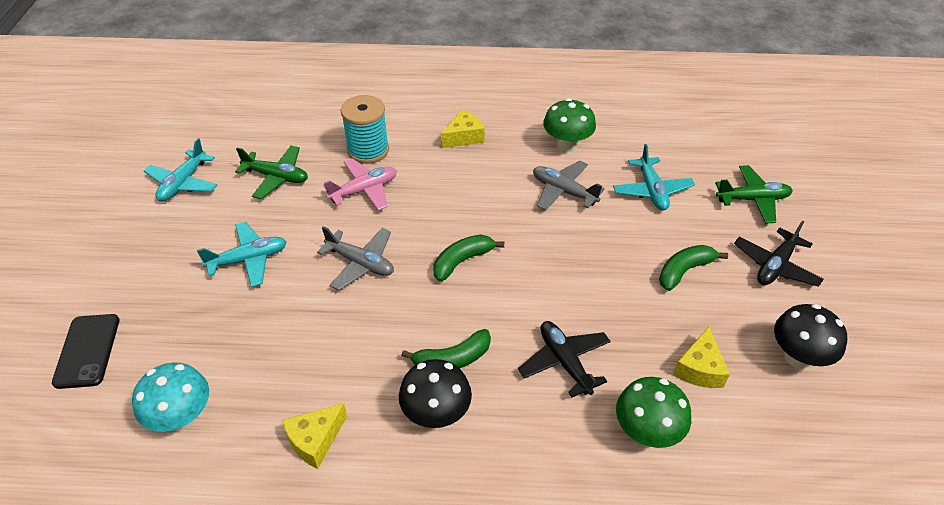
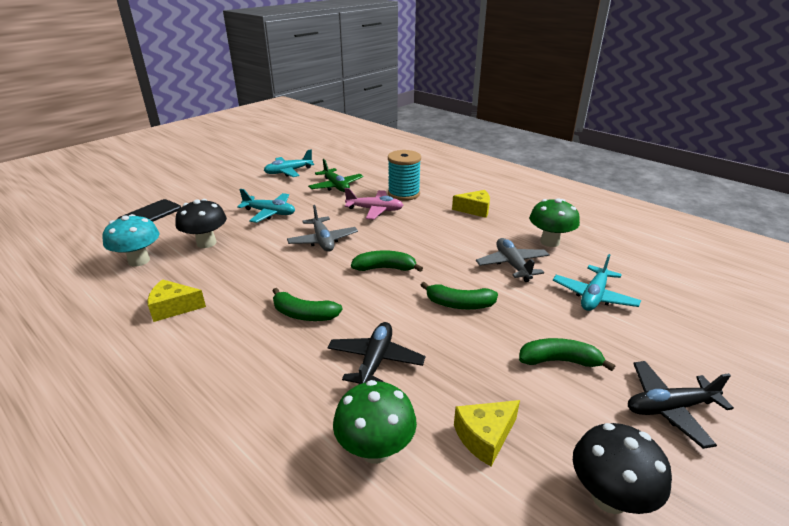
camera: 40 degrees right, 15 degrees down
(436, 414) = (251, 337): black mushroom -> black mushroom (206, 243)
(566, 262) = (459, 304): none -> green banana
(753, 199) = (700, 347): green plane -> none

